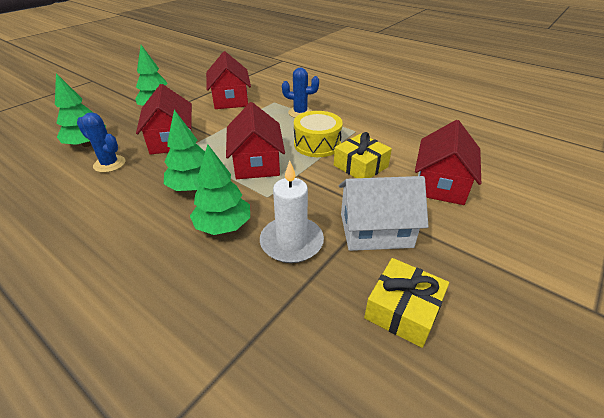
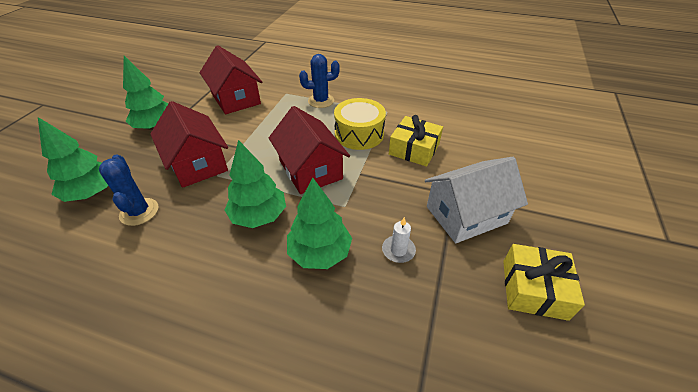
camera: 20 degrees left, 5 degrees up
(109, 164) = (139, 212): blue cactus -> blue cactus turned 60 degrees clockwise
(291, 242) = (398, 250): white candle -> white candle, size x0.51
(441, 184) = (493, 151): red house -> none

